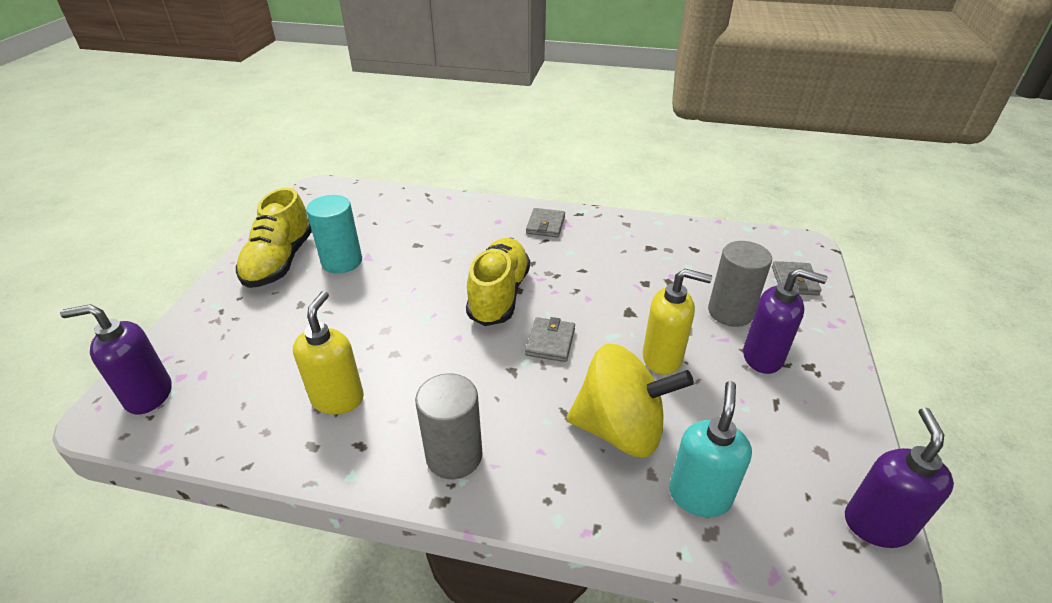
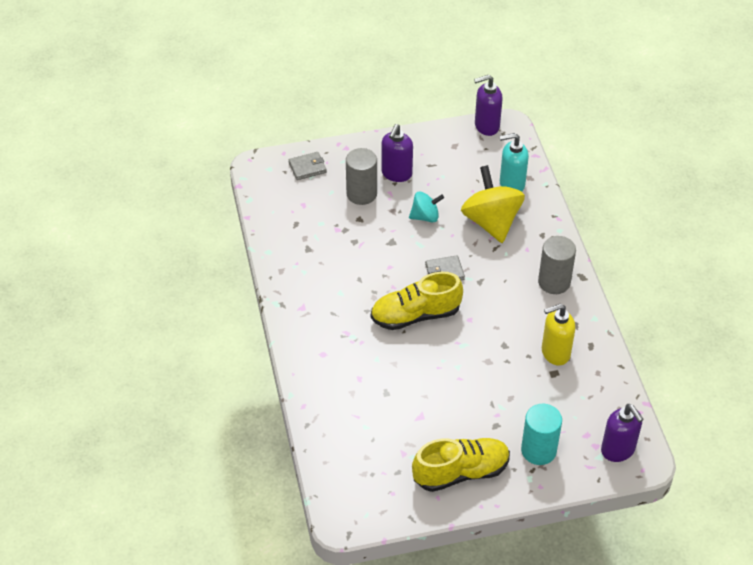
camera: 115 degrees left, 10 degrees up
(342, 261) = (436, 430): turquoise cylinder -> turquoise cylinder (538, 450)
(545, 225) = (312, 320): grey wallet -> none
(662, 358) = (425, 216): yellow soap dispenser -> turquoise spinning top
(763, 357) = (396, 174): purple soap dispenser -> purple soap dispenser turned 150 degrees counterclockwise

